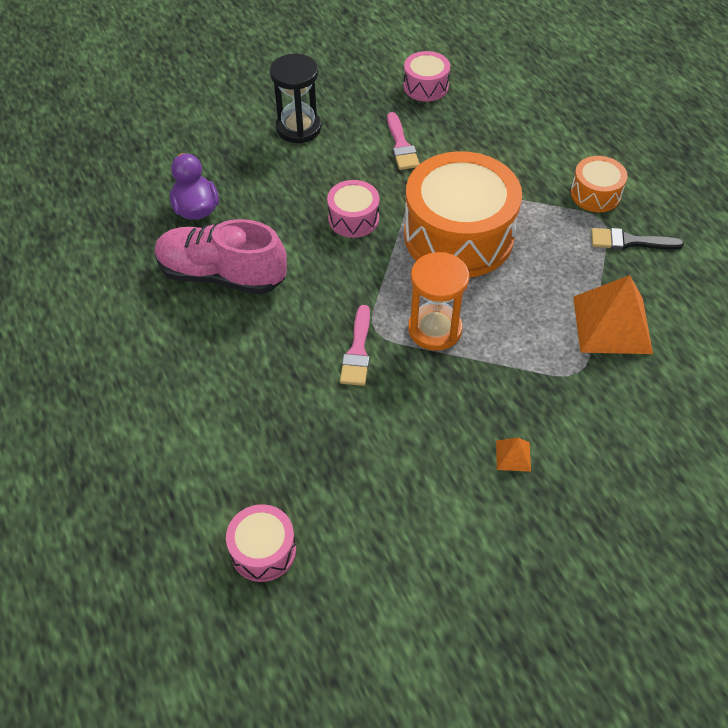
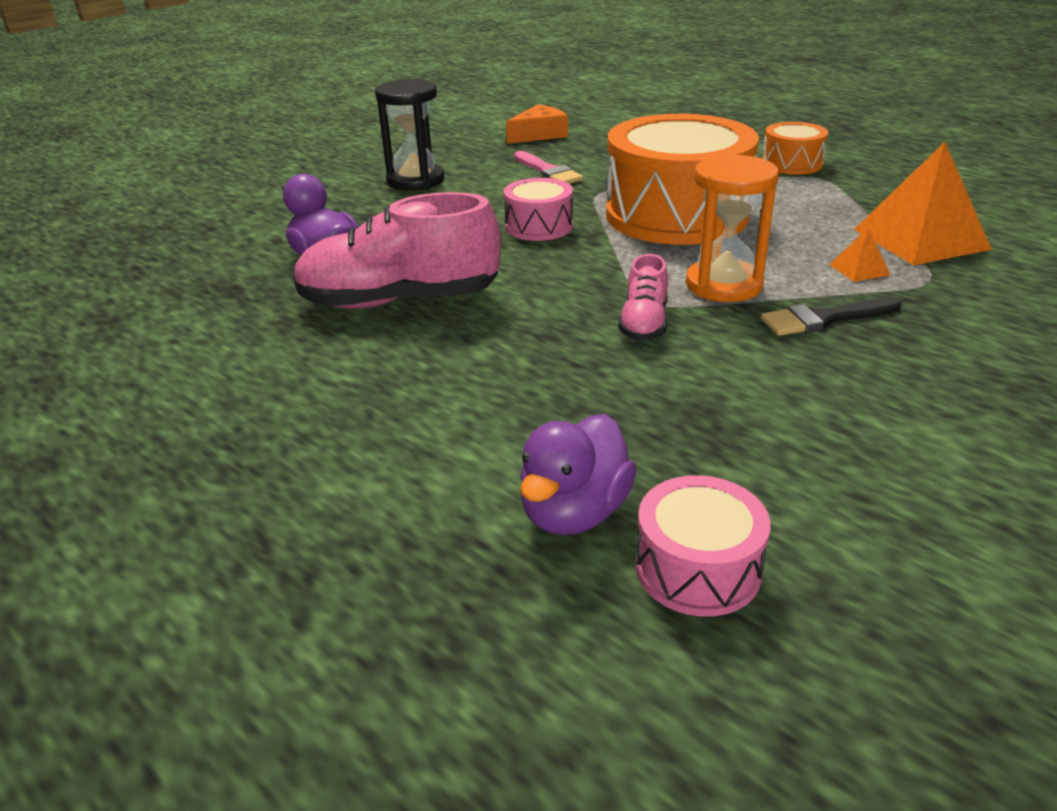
camera: 20 degrees left, 20 degrees down
(226, 491) = (574, 512): none -> purple duck
(357, 351) = (644, 323): pink brush -> pink shoe
(425, 86) = (539, 135): pink drum -> orange cheese
(513, 455) = (944, 364): orange pyramid -> orange pyramid (859, 269)
(629, 242) = (864, 184): black brush -> black brush (824, 319)

